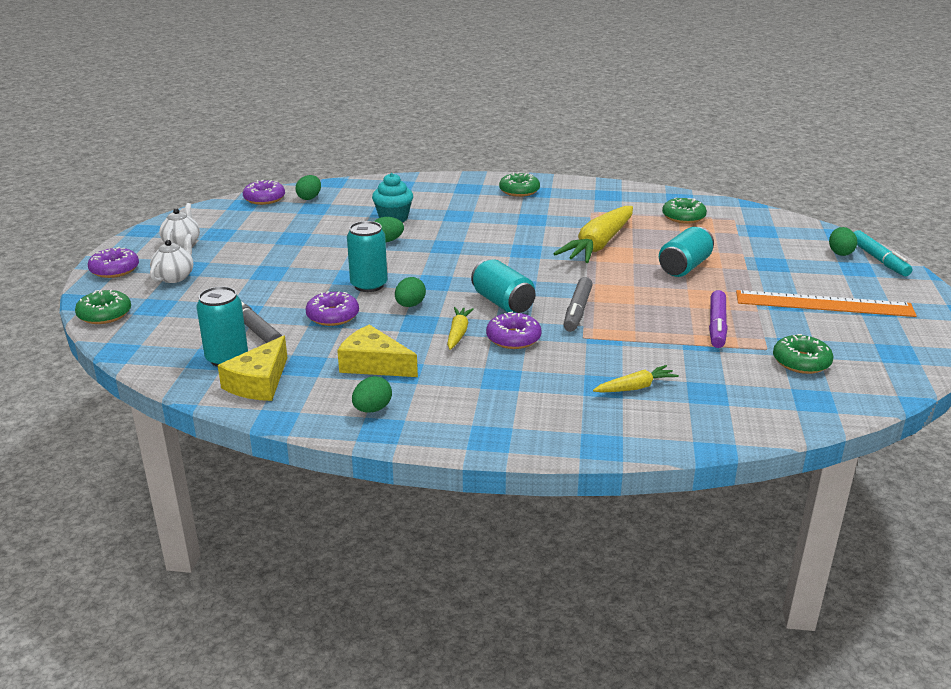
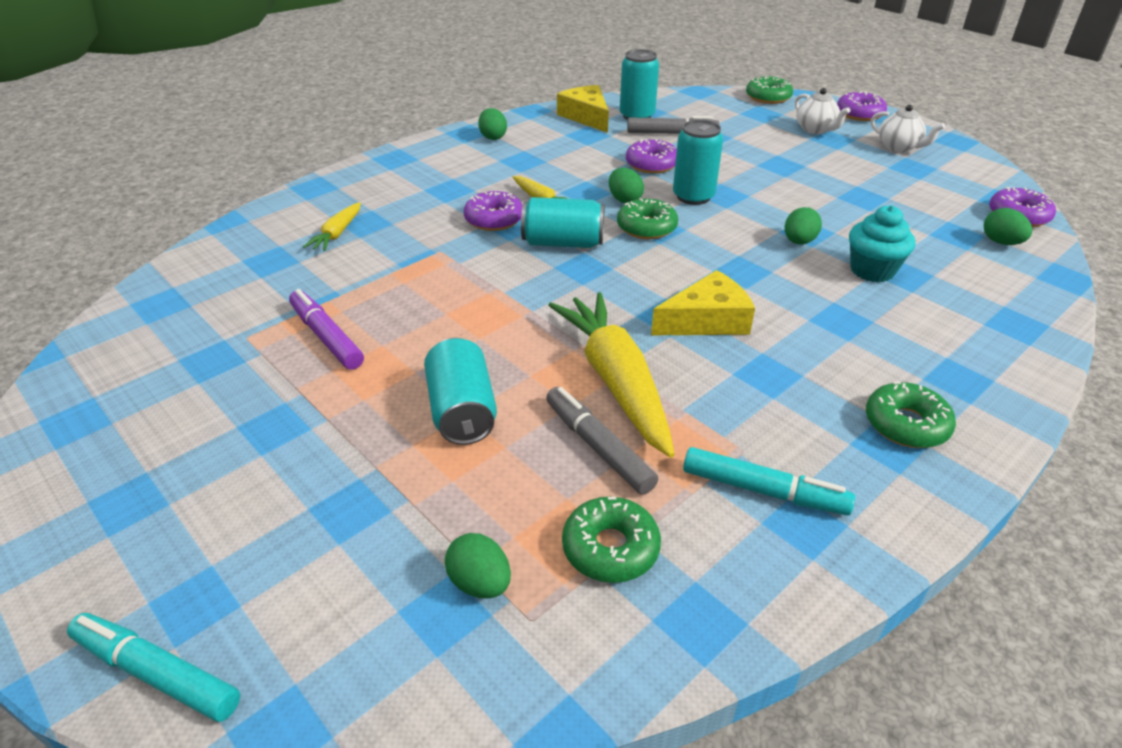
camera: 130 degrees right, 10 degrees up
(373, 364) = (549, 155): yellow cheese -> yellow cheese (707, 320)
(577, 311) = (486, 273): grey marker -> grey marker (598, 447)
(606, 203) = (763, 491): none -> turquoise marker
(801, 362) = (196, 341): green donut -> green donut (646, 227)
(824, 304) = (213, 459): orange ruler -> none
(840, 253) = (247, 641): green egg -> green egg (480, 583)

